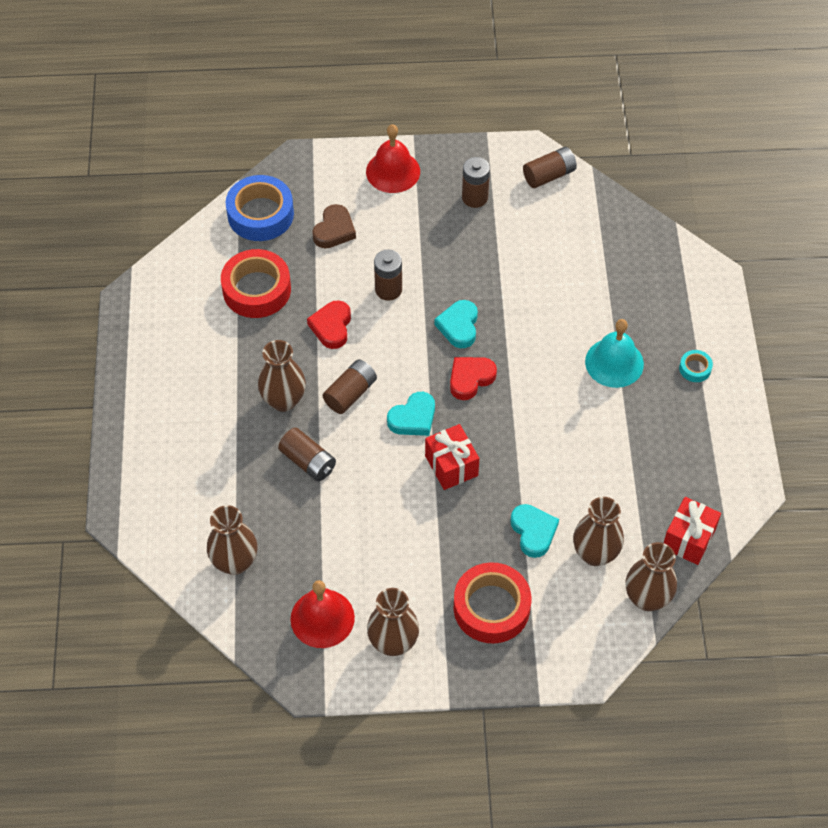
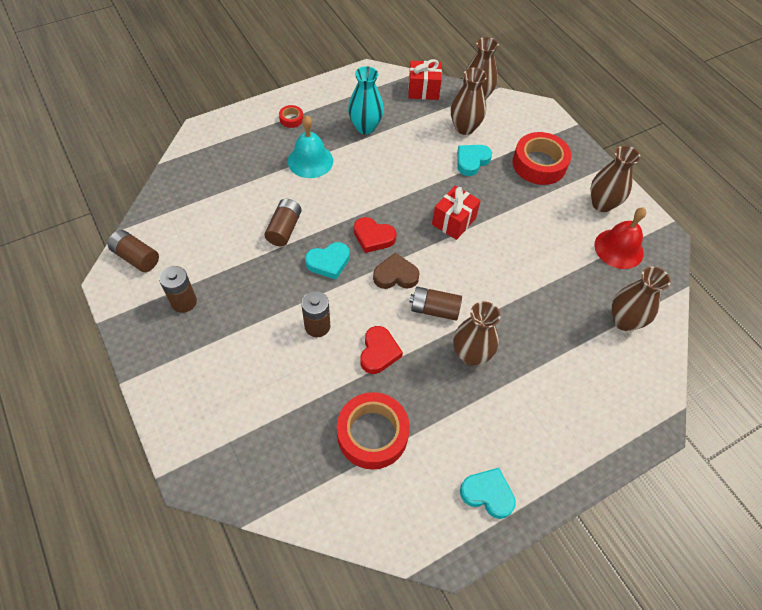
camera: 120 degrees left, 0 degrees up
(260, 214) = (280, 478): blue tape -> none
(308, 461) = (512, 311): brown battery -> brown battery (284, 229)
(331, 327) = (379, 352): red heart -> red heart turned 60 degrees counterclockwise
(334, 230) = (271, 399): brown heart -> brown heart (395, 275)
(393, 171) = (176, 380): red bell -> none
(413, 418) = (430, 259): turquoise heart -> turquoise heart (487, 494)
(646, 441) = (365, 127): none -> turquoise vase
(695, 368) = (291, 119): turquoise tape -> red tape

